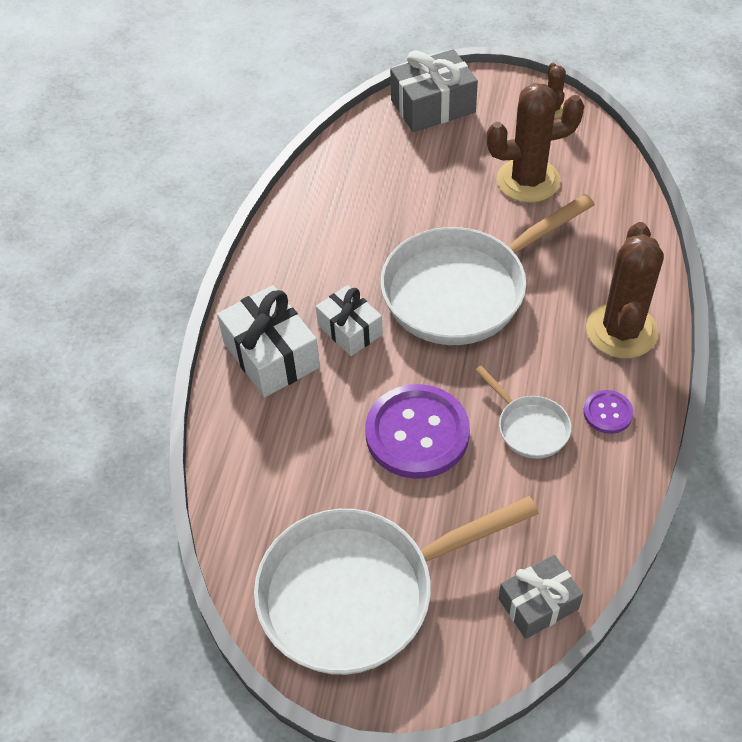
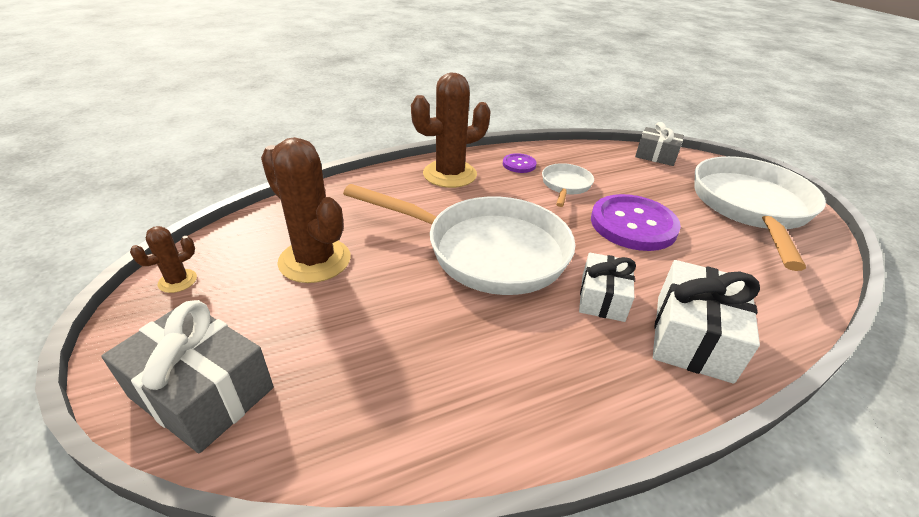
camera: 130 degrees left, 15 degrees down
(358, 593) = (751, 207): white pan -> white pan turned 105 degrees counterclockwise

